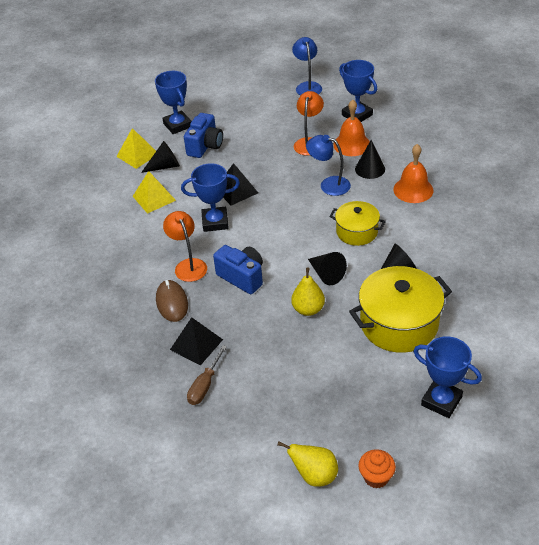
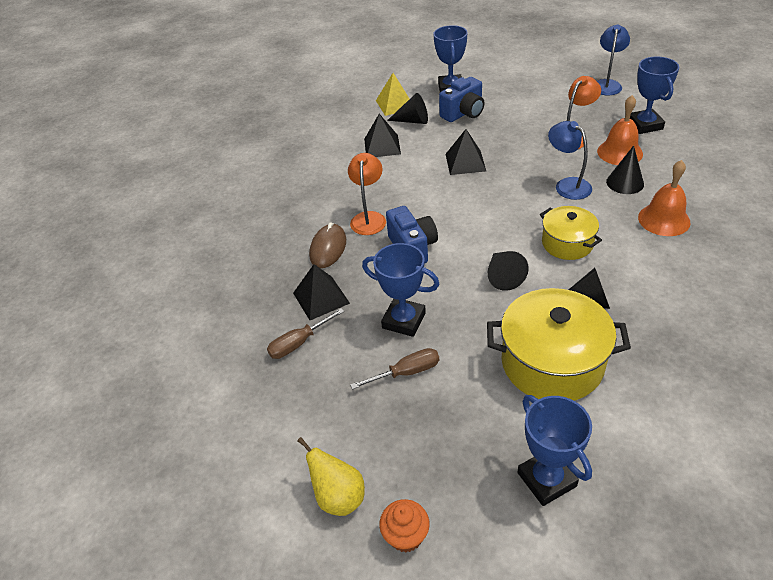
camera: 30 degrees right, 0 degrees up
(154, 198) = (382, 146): yellow pyramid -> black pyramid
(215, 222) = (423, 185): blue trophy -> blue trophy (404, 320)
(303, 372) = (406, 372): none -> brown screwdriver
(308, 309) = (458, 306): yellow pear -> none

